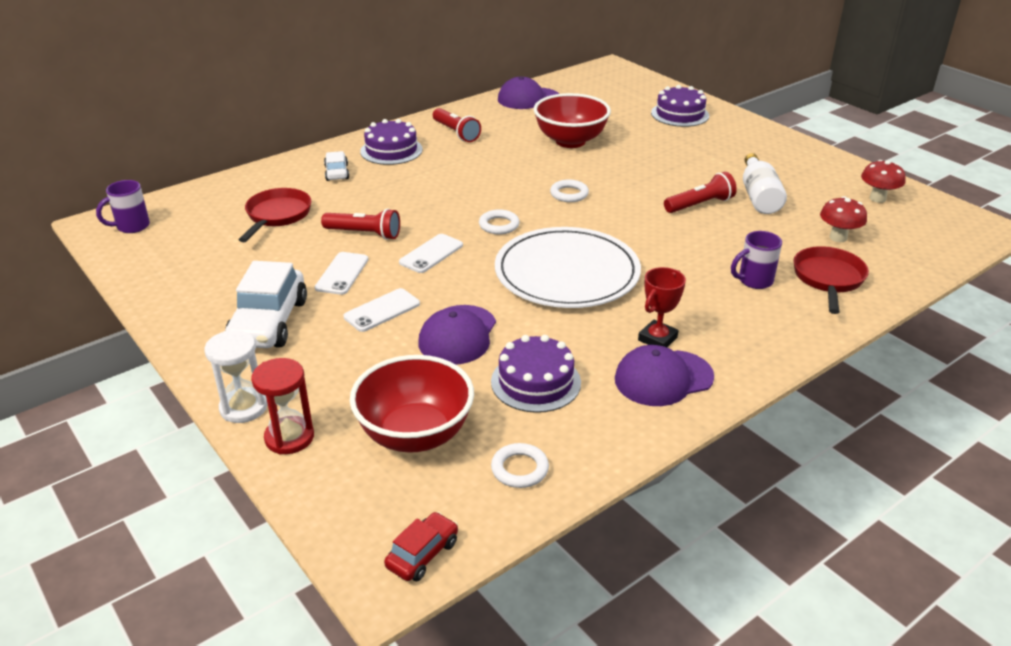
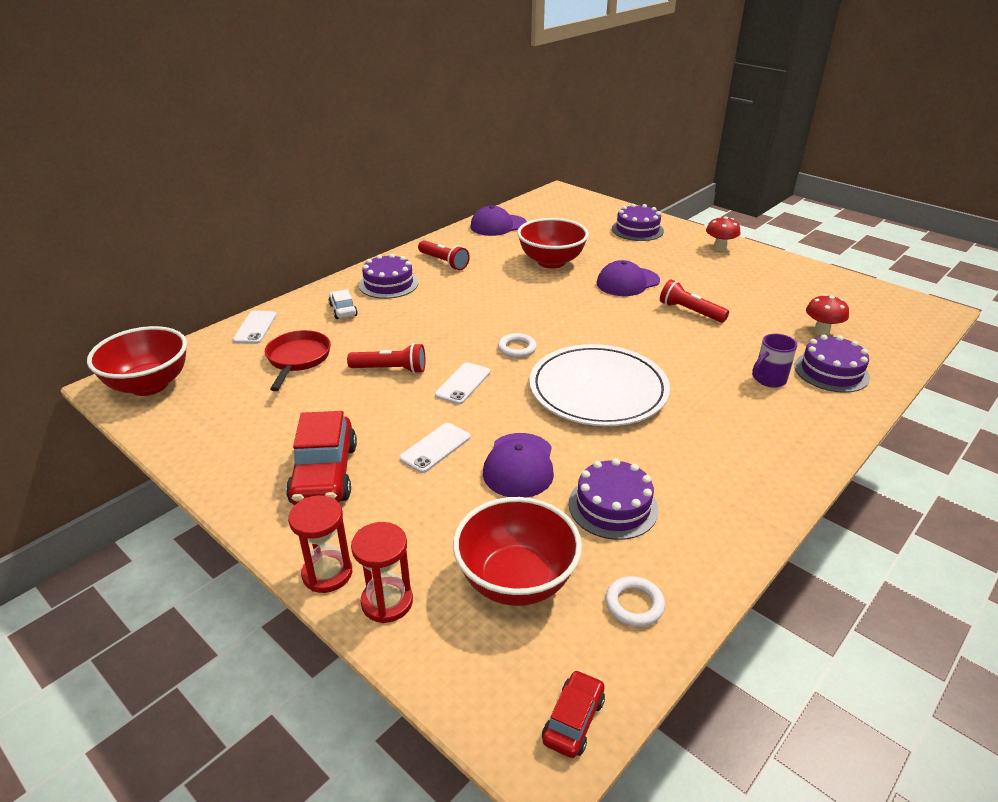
camera: 10 degrees left, 0 degrees up
(131, 227) = (149, 385): purple mug -> red bowl
(243, 407) = (327, 573): white hourglass -> red hourglass
(269, 322) = (324, 474): white car -> red car
(342, 273) = (382, 413): white phone -> white phone (255, 327)
(569, 194) = (570, 312): white ring -> none
(657, 339) = (708, 447): red trophy -> none
(663, 378) = (730, 487): purple cap -> purple cap (627, 282)
(700, 205) = (690, 312): red flashlight -> red flashlight turned 105 degrees counterclockwise
(759, 196) = (737, 299): white bottle -> none
(828, 279) = (831, 371): red pan -> purple cake
(877, 198) = (837, 292): red mushroom -> red mushroom (719, 248)

